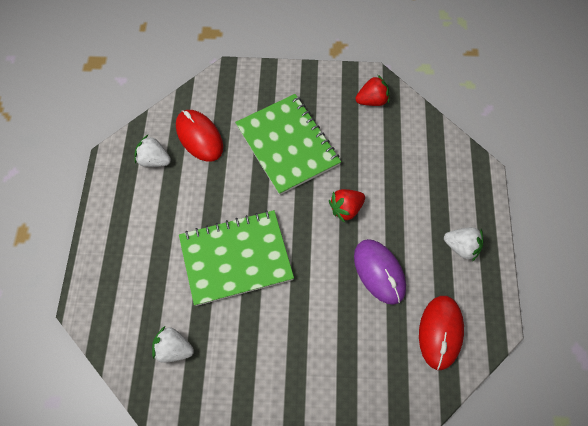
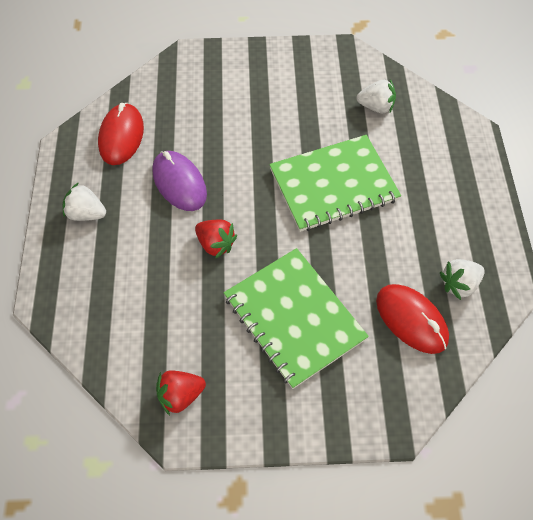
camera: 175 degrees right, 5 degrees down
(154, 160) = (459, 284): white strawberry -> white strawberry turned 135 degrees clockwise
(346, 209) = (216, 244): red strawberry -> red strawberry turned 75 degrees clockwise

